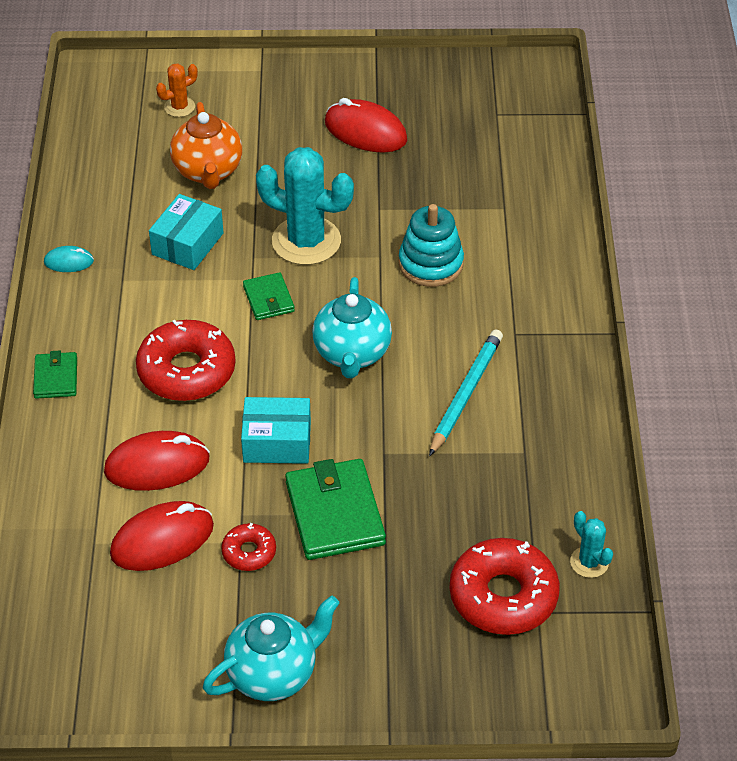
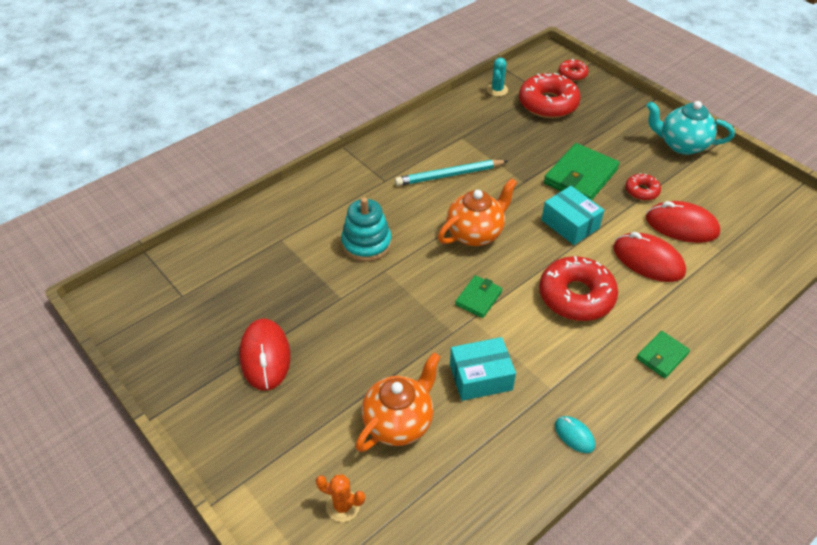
camera: 130 degrees left, 0 degrees up
(306, 241) = (409, 314): turquoise cactus -> none
(352, 354) = (475, 233): turquoise teapot -> orange teapot
(543, 684) = (572, 74): none -> red donut

